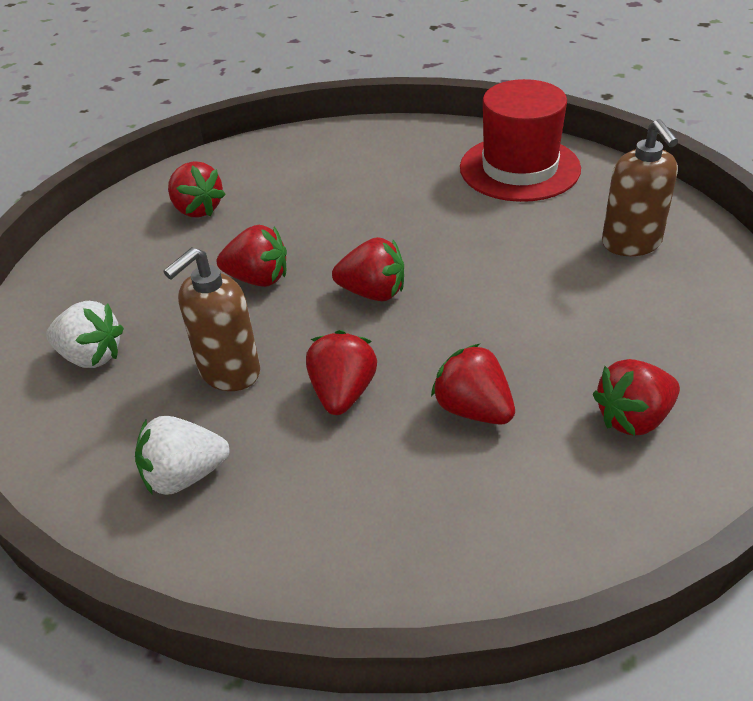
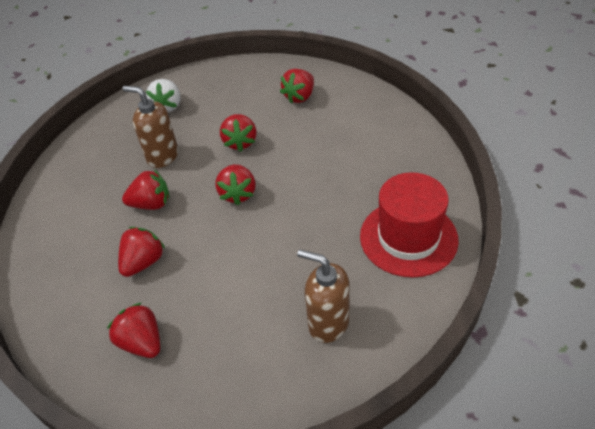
camera: 75 degrees right, 5 degrees up
(185, 475) = (93, 165): white strawberry -> none
(631, 243) = (328, 323): brown soap dispenser -> brown soap dispenser turned 60 degrees clockwise

